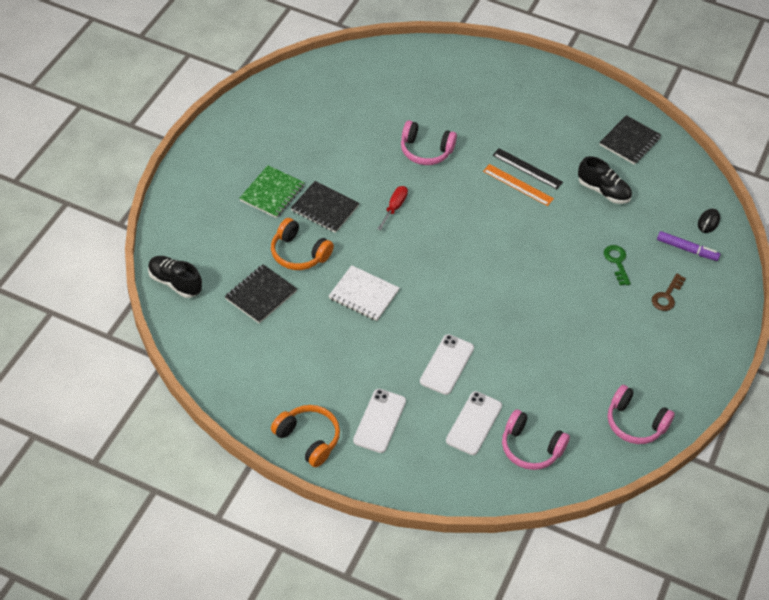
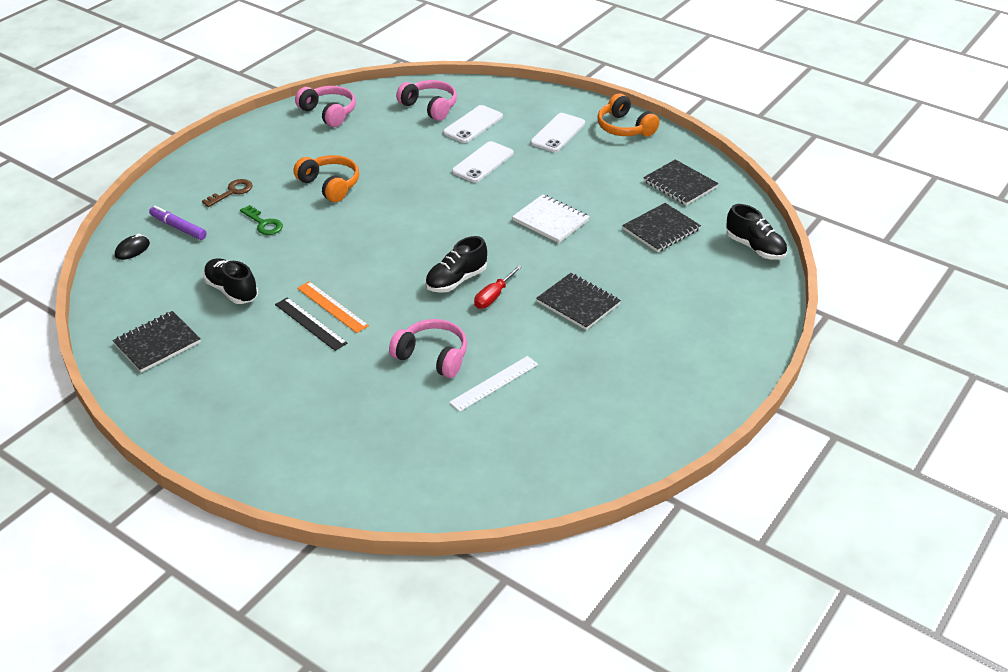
camera: 165 degrees left, 10 degrees down
(244, 357) = (680, 184): none -> black notebook
(272, 193) = (641, 325): green notebook -> none
(298, 253) = (615, 261): orange headphones -> orange headphones (330, 185)
(374, 134) = (494, 383): none -> white ruler
(429, 220) = (456, 280): none -> black shoe
(617, 262) = (264, 223): green key -> green key turned 45 degrees counterclockwise

